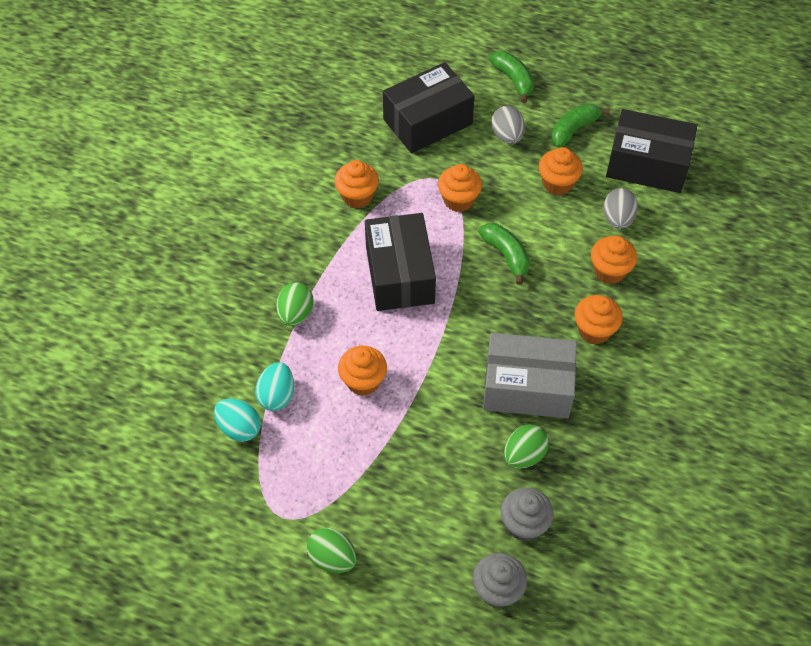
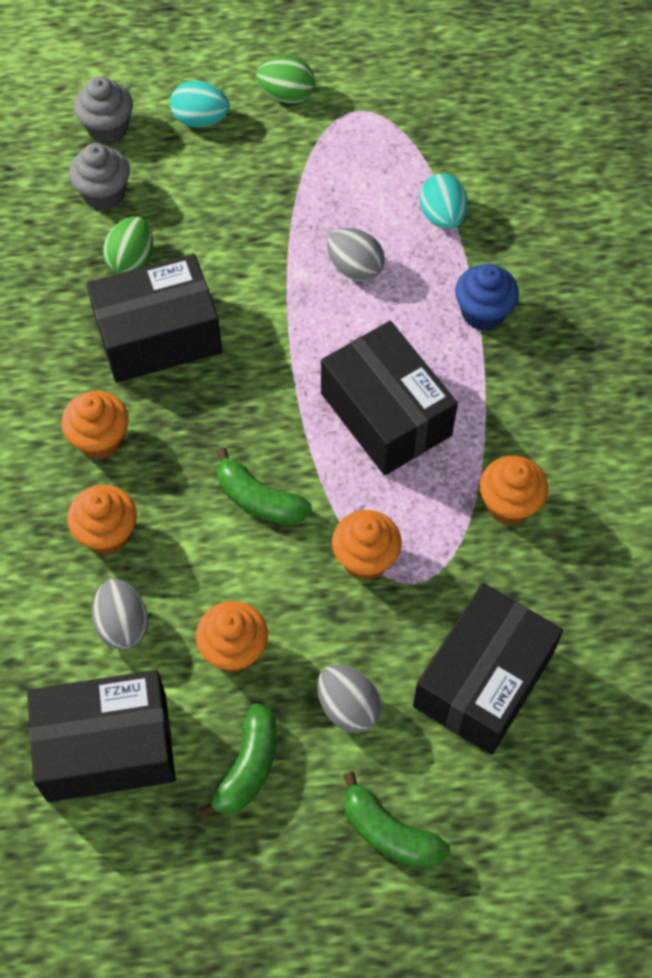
camera: 155 degrees right, 5 degrees up
(239, 428) = (459, 170): turquoise egg -> turquoise egg (200, 120)
(295, 314) = (483, 313): green egg -> blue cupcake
(363, 381) = (355, 268): orange cupcake -> grey egg
(527, 387) = (158, 336): grey box -> black box

